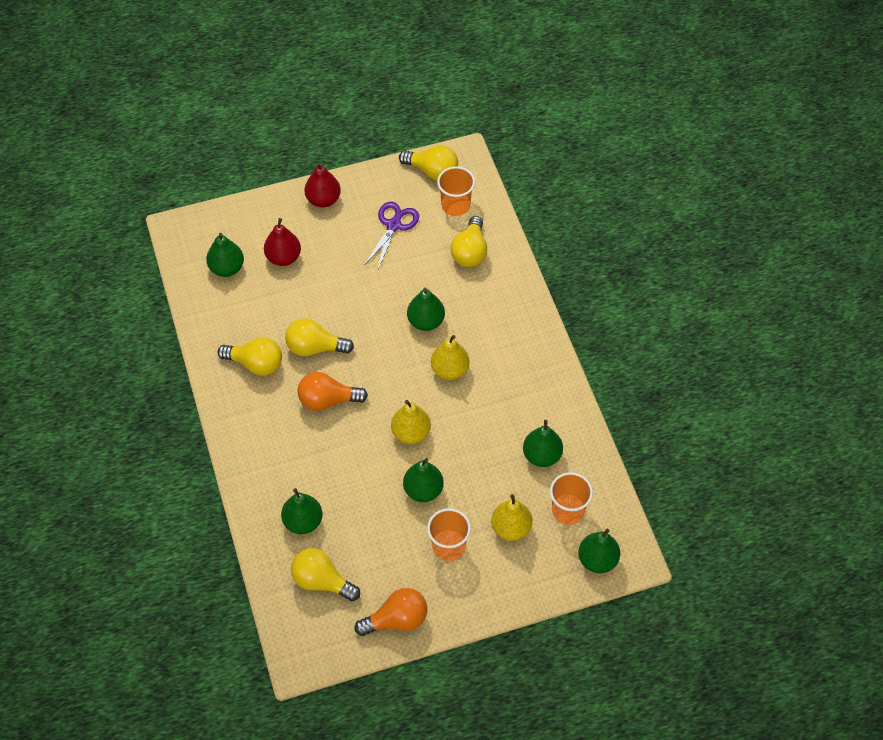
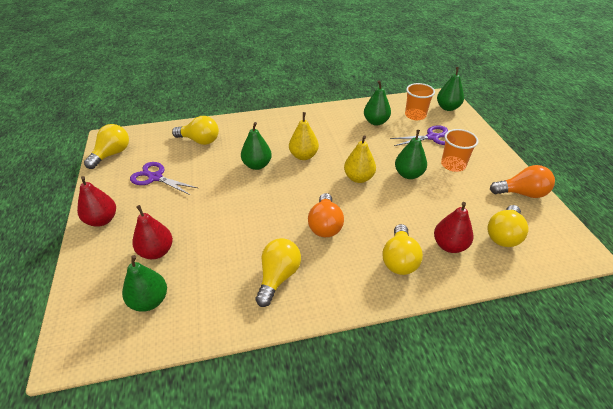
camera: 85 degrees left, 15 degrees down
(303, 521) = (449, 245): green pear -> red pear
(315, 348) = (268, 232): yellow light bulb -> yellow light bulb (399, 259)
(396, 620) = (521, 193): orange light bulb -> orange light bulb turned 105 degrees clockwise
(455, 205) = (152, 145): orange cup -> none
(511, 528) = (432, 137): yellow pear -> purple scissors

